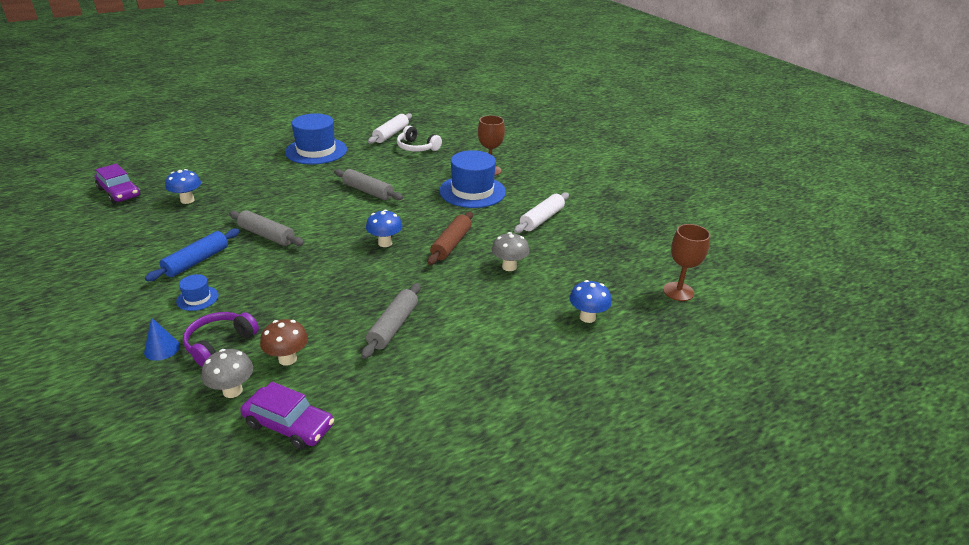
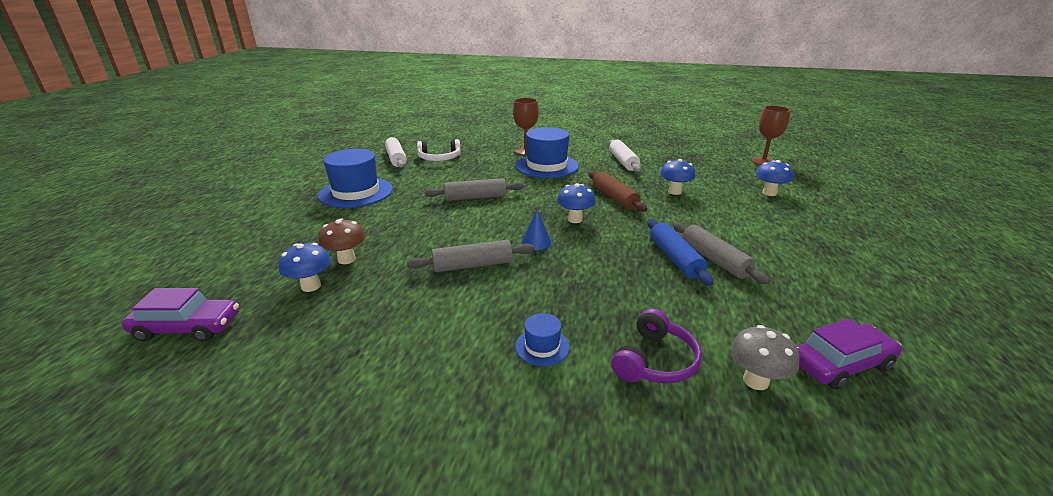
camera: 45 degrees left, 5 degrees down
(162, 349) = (625, 407): blue cone -> blue cone (536, 242)
(197, 261) = (460, 322): blue rolling pin -> blue rolling pin (675, 258)
(219, 344) = (654, 361): purple headphones -> purple headphones turned 135 degrees counterclockwise
(287, 359) = (722, 328): brown mushroom -> brown mushroom (346, 259)
(509, 267) = (674, 192): grey mushroom -> blue mushroom

